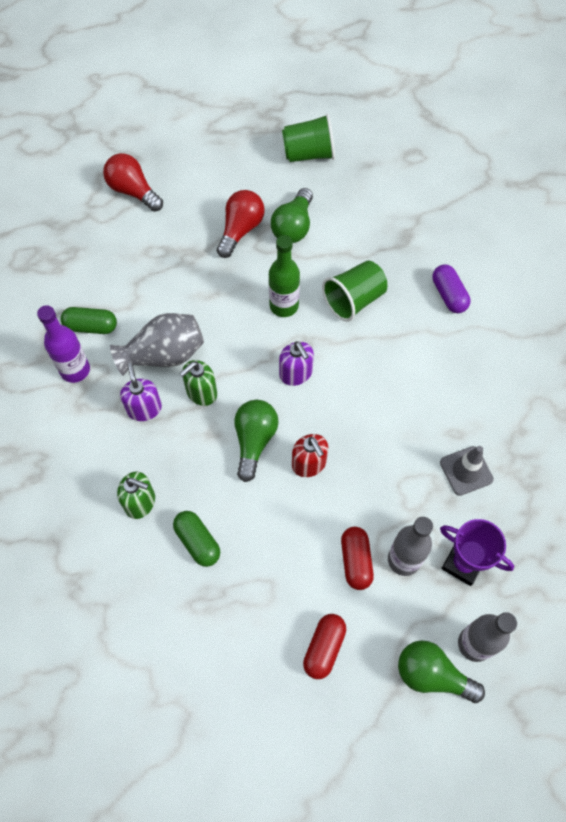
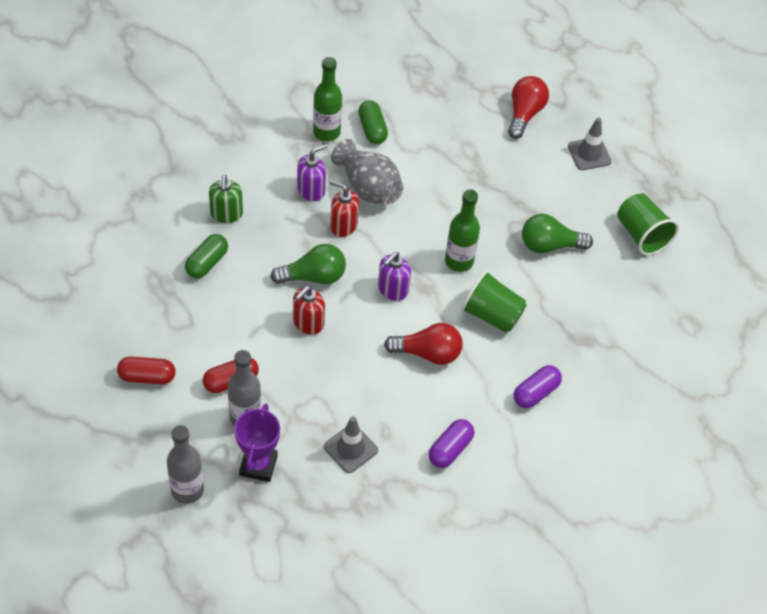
camera: 65 degrees right, 10 degrees down
(75, 370) = (326, 132): purple bottle -> green bottle
(201, 392) = (343, 225): green soap dispenser -> red soap dispenser
(203, 158) = (589, 154): none -> grey traffic cone
(241, 229) = (524, 205): red light bulb -> red light bulb (428, 353)
(432, 674) = (149, 462): green light bulb -> none
(489, 385) = (450, 449): none -> purple capsule

